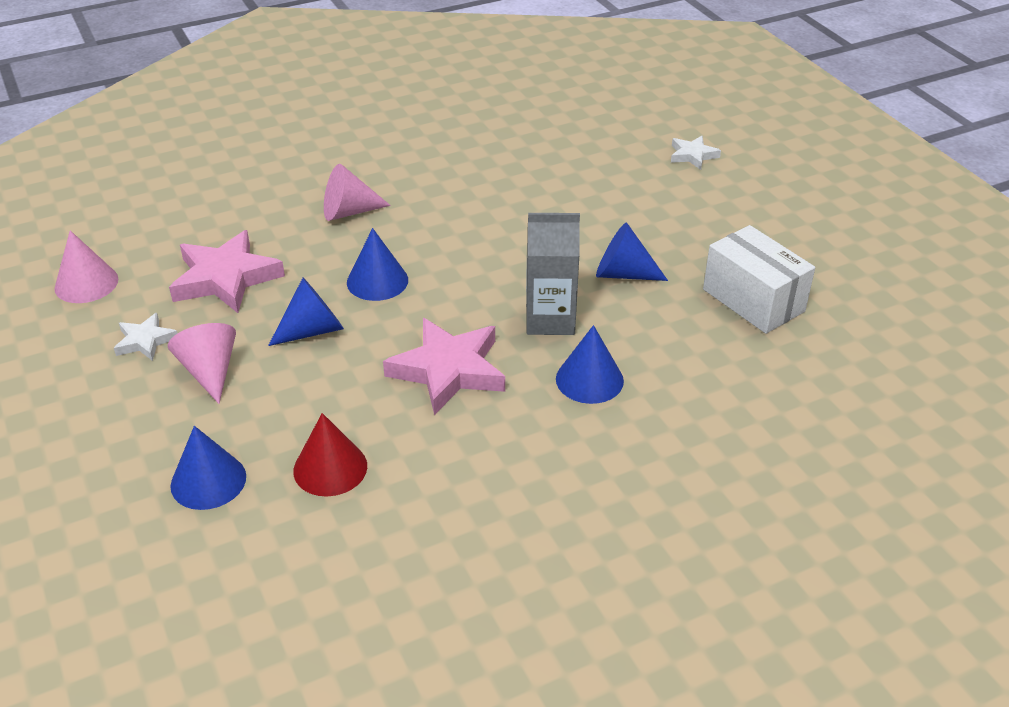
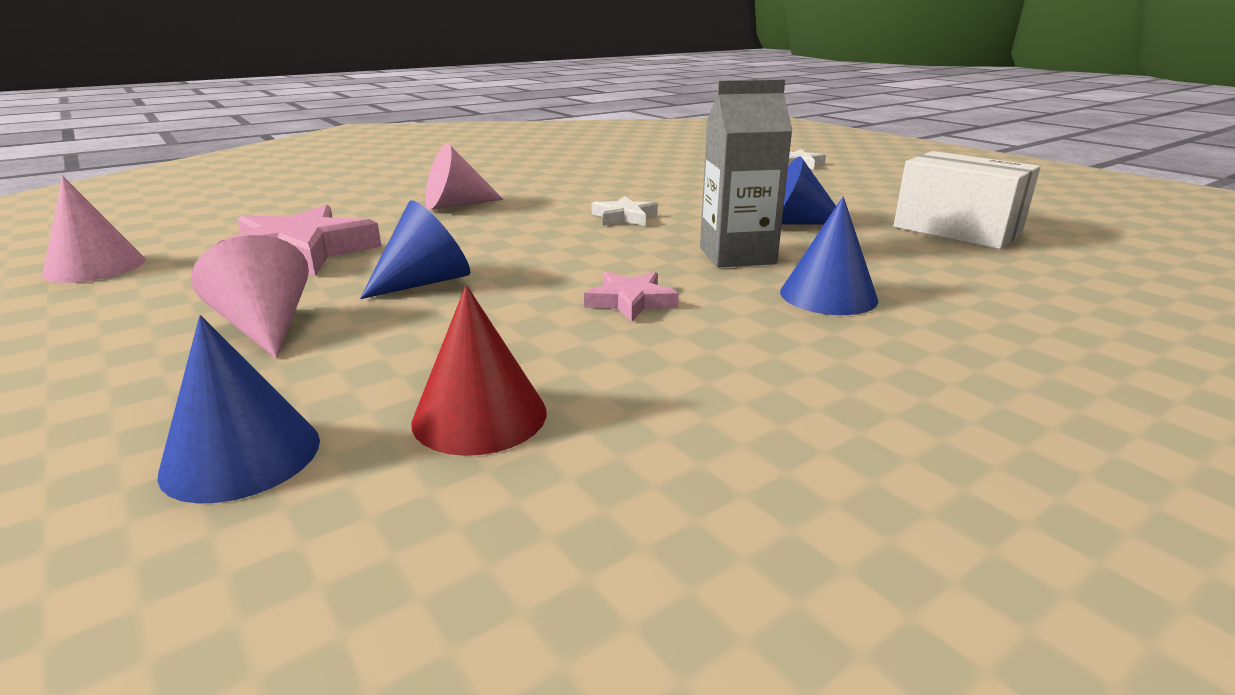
camera: 10 degrees left, 15 degrees down
(145, 341) = (167, 307): white star -> white star (624, 217)
(377, 281) = (504, 243): blue cone -> none
(448, 370) = (631, 301): pink star -> pink star, size x0.52

